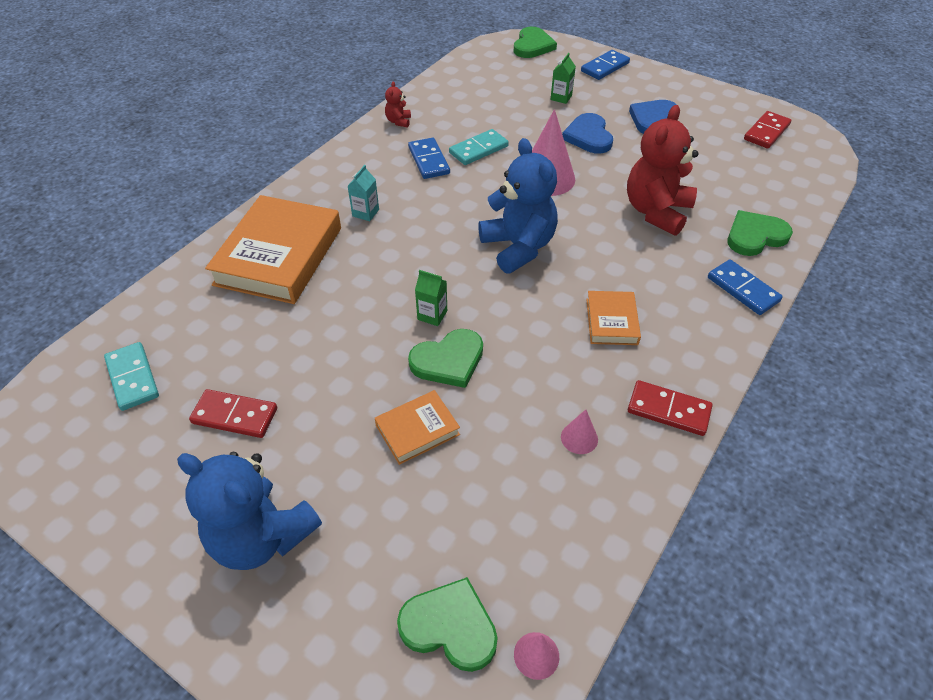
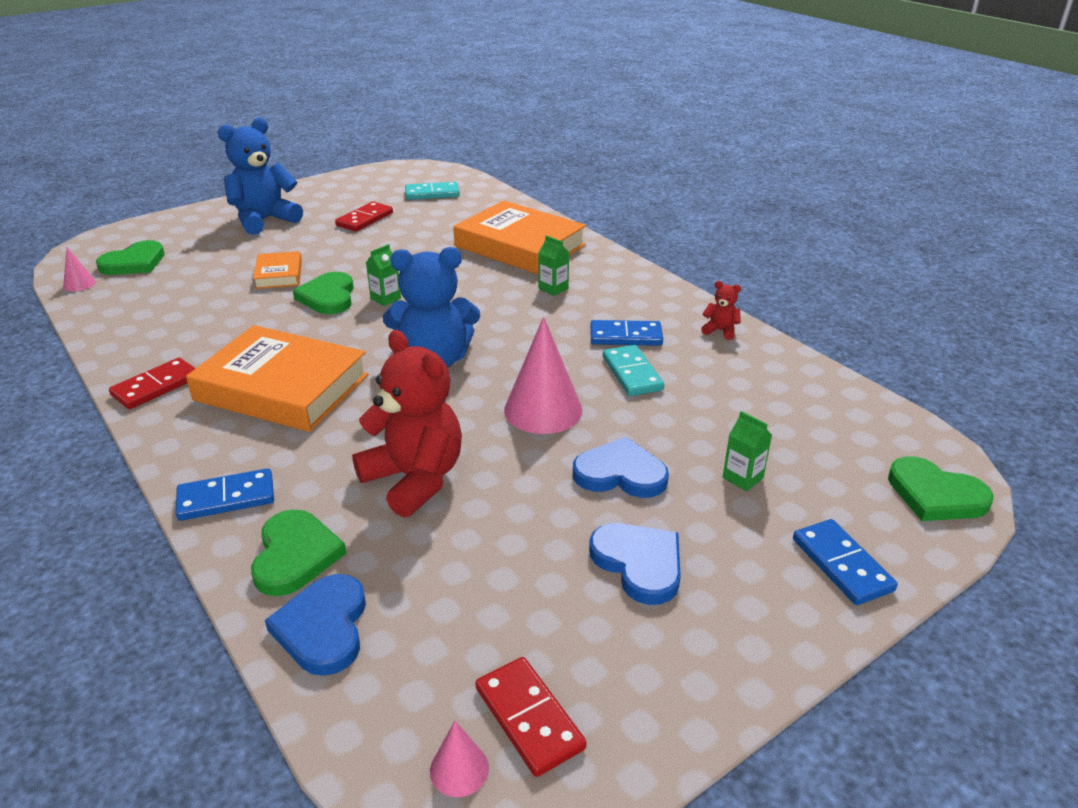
camera: 110 degrees right, 15 degrees down
(365, 213) = (553, 289): turquoise carton -> green carton
(579, 438) = (189, 335): pink cone -> pink cone (459, 769)
(611, 321) = (282, 387): orange book -> orange book, size x2.04
(785, 205) = (323, 627): none -> blue heart

